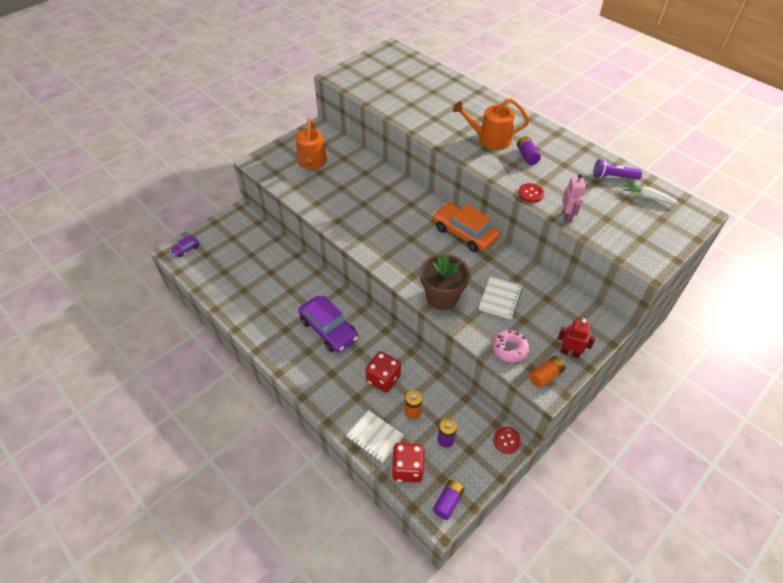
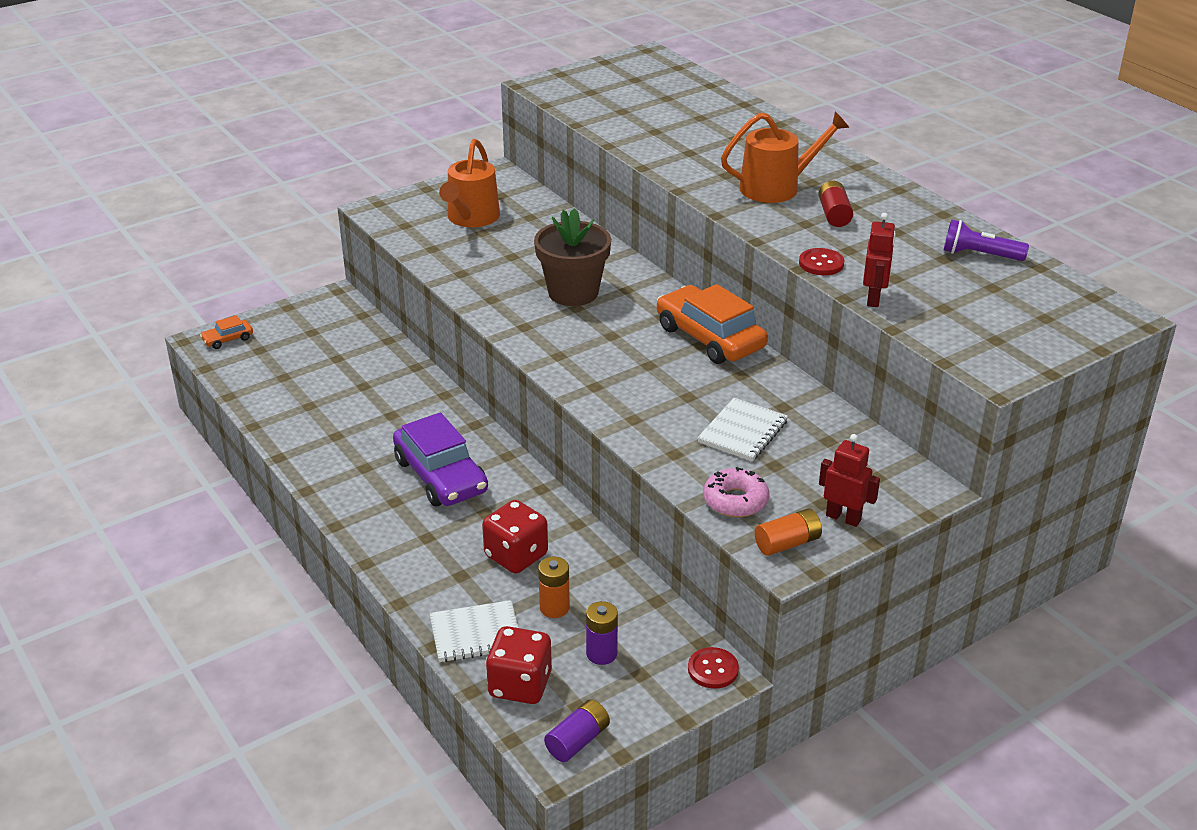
camera: 10 degrees right, 15 degrees down
(186, 249) = (228, 339): purple car -> orange car
(375, 437) = (476, 634): white notebook -> white notebook turned 60 degrees counterclockwise
(442, 297) = (639, 419): brown flower pot -> brown flower pot (573, 292)
(490, 139) = (776, 187): orange watering can -> orange watering can turned 150 degrees clockwise
(527, 156) = (834, 215): purple battery -> red battery
(567, 217) = (874, 299): pink robot -> red robot
(648, 197) = (1032, 287): white carrot -> none

